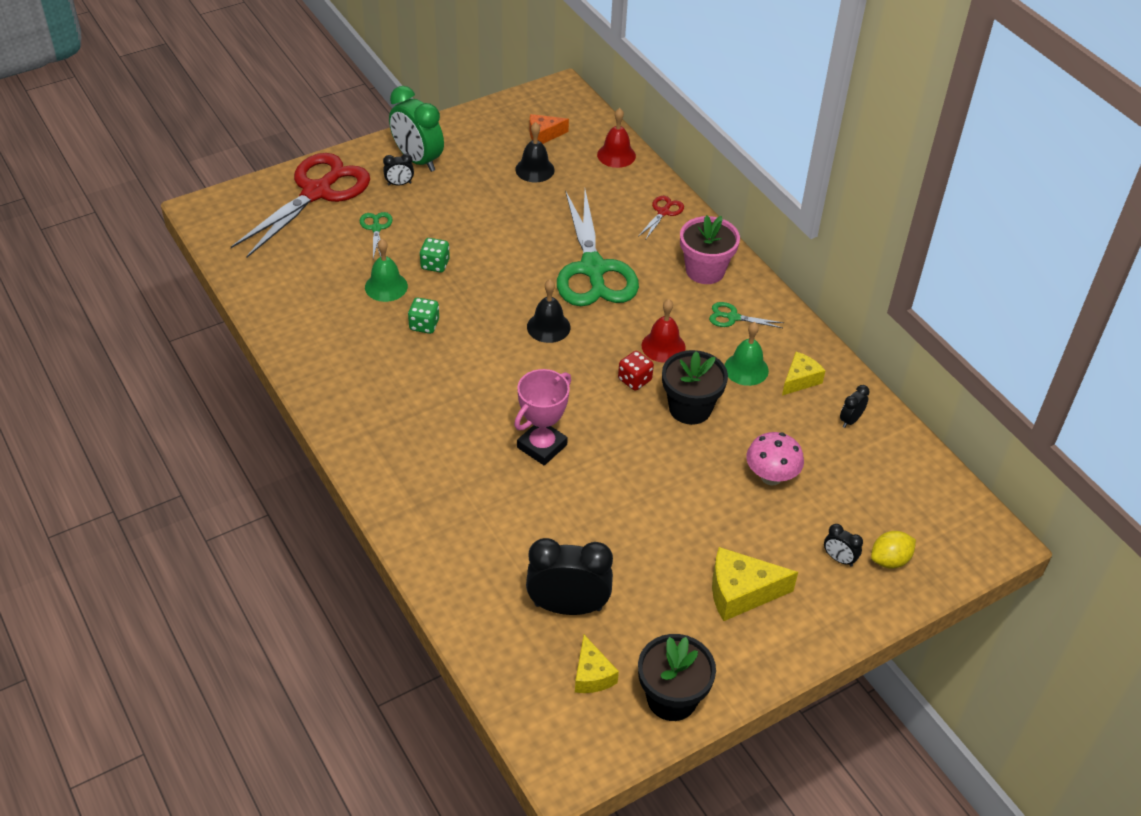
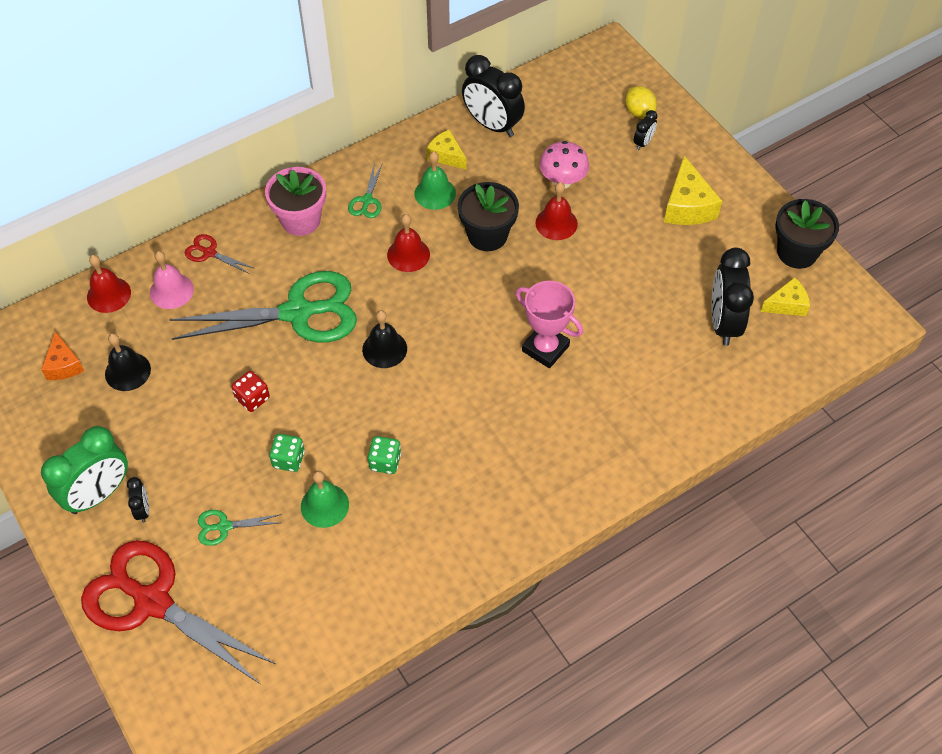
camera: 90 degrees left, 10 degrees up
(620, 191) = (171, 291): none -> pink bell
(634, 380) = (454, 277): red dice -> red dice (252, 398)
(709, 467) = (556, 223): none -> red bell
(850, 420) = (492, 125): black clock -> black clock, size x2.17

